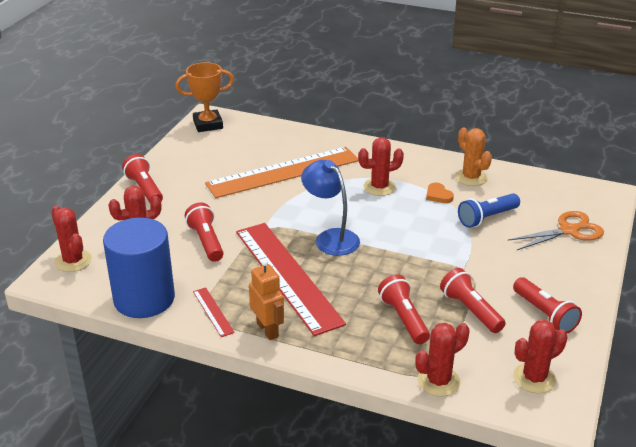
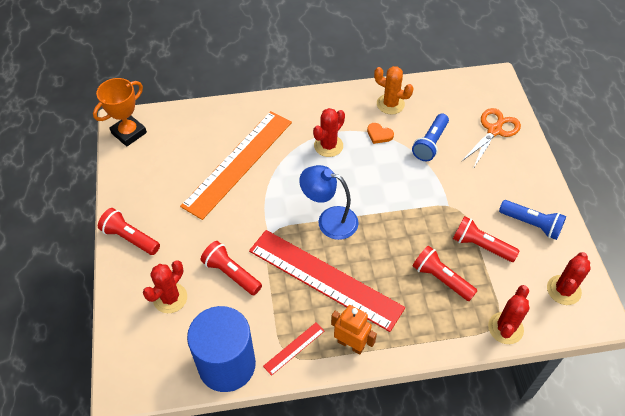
camera: 30 degrees left, 20 degrees up
(73, 261) = (130, 355): red cactus -> none
(213, 312) = (294, 348): red ruler -> red ruler turned 75 degrees counterclockwise
(544, 314) = (531, 224): red flashlight -> blue flashlight

